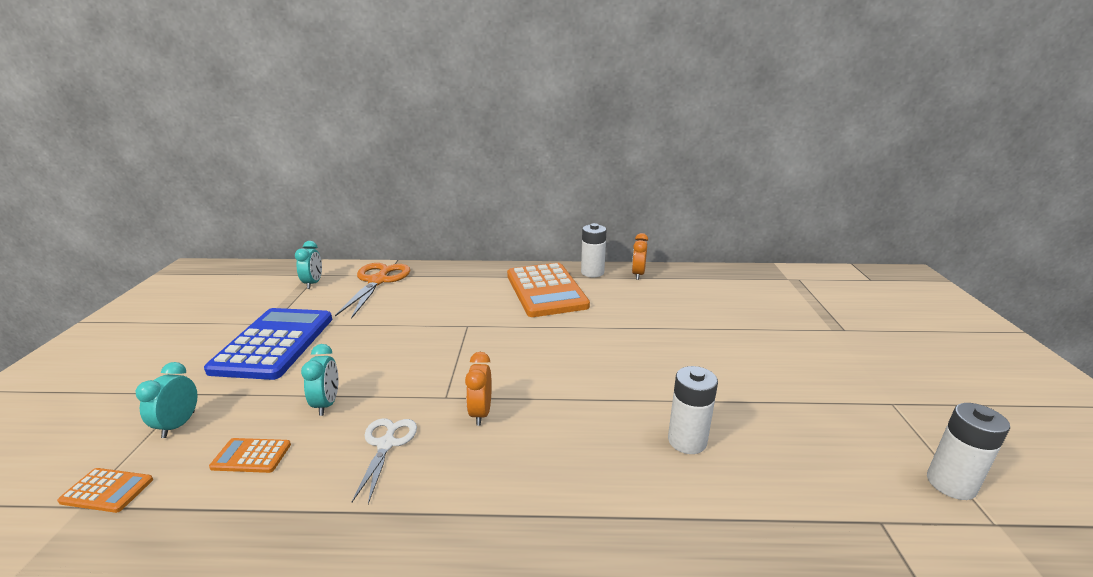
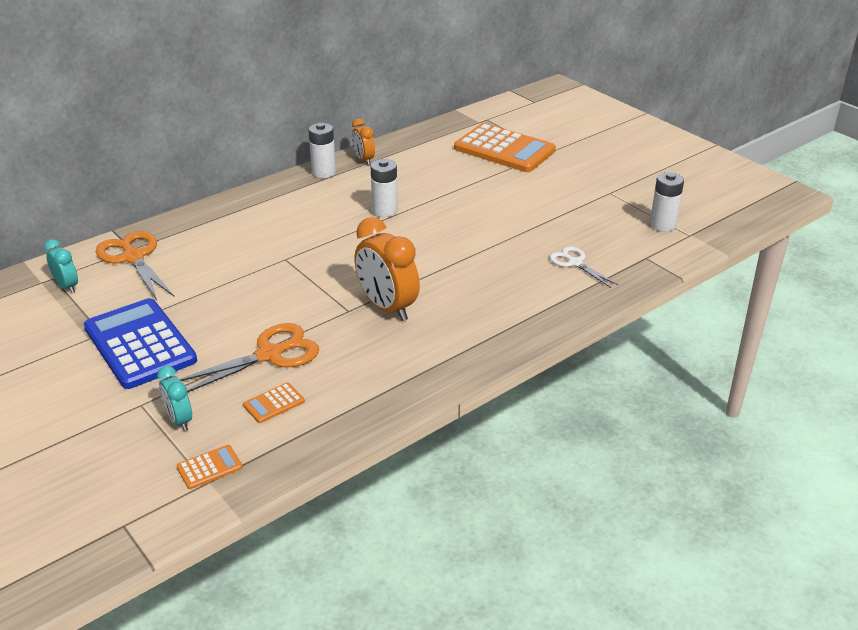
camera: 40 degrees left, 10 degrees up
(327, 404) = (270, 355): turquoise clock -> orange scissors
(386, 444) = (354, 352): white scissors -> white scissors (575, 263)
(480, 413) = (387, 308): orange clock -> orange clock, size x1.83
(546, 290) = (307, 204): orange calculator -> orange calculator (504, 149)
(687, 441) = (526, 264): white battery -> white battery (385, 211)

